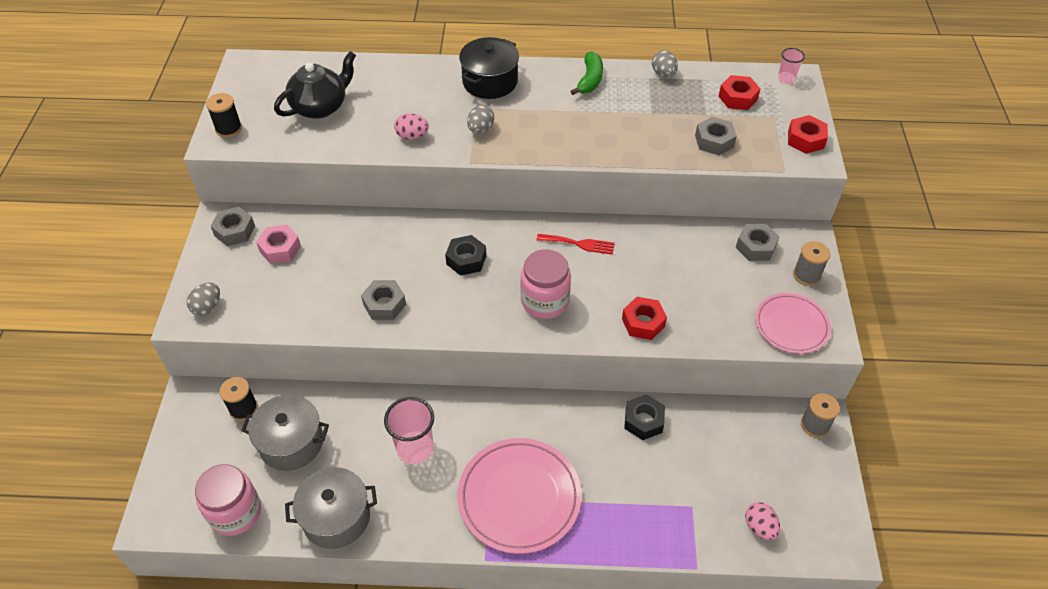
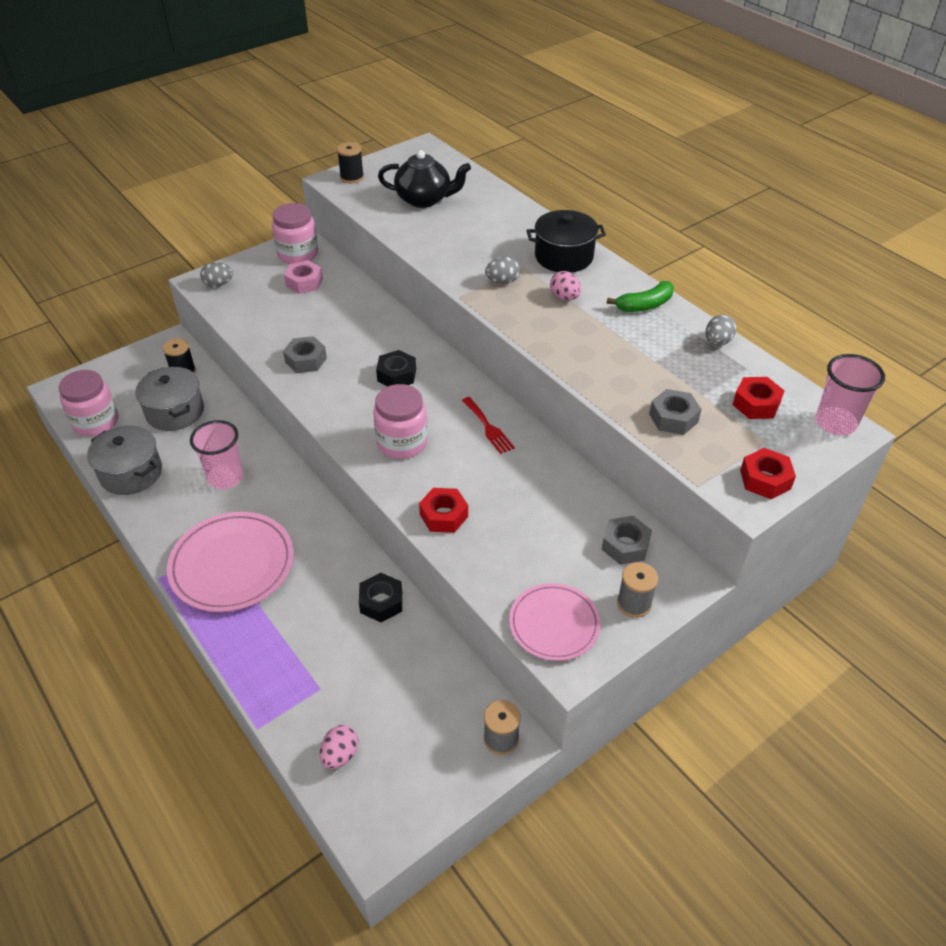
camera: 50 degrees right, 5 degrees down
(235, 231) = (298, 254): grey nut -> pink jar
(412, 136) = (450, 254): pink egg -> pink egg (564, 297)
(786, 78) = (835, 423): pink cup -> pink cup, size x1.80

